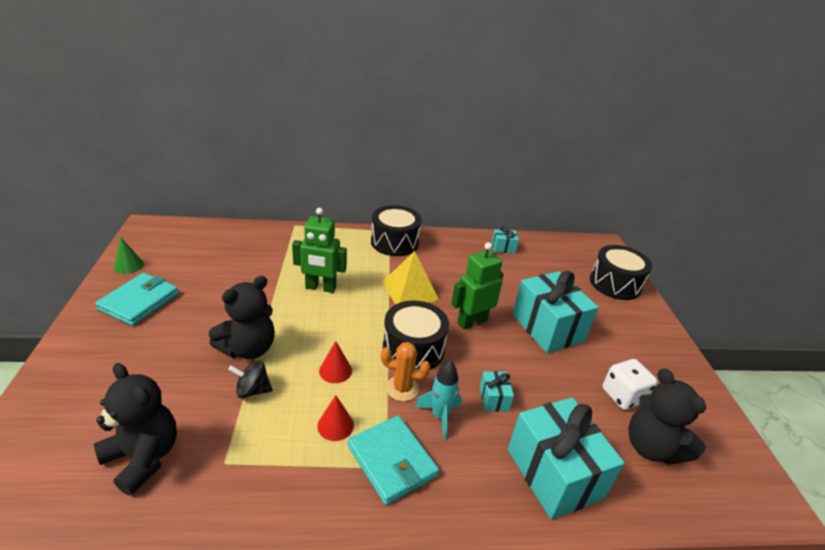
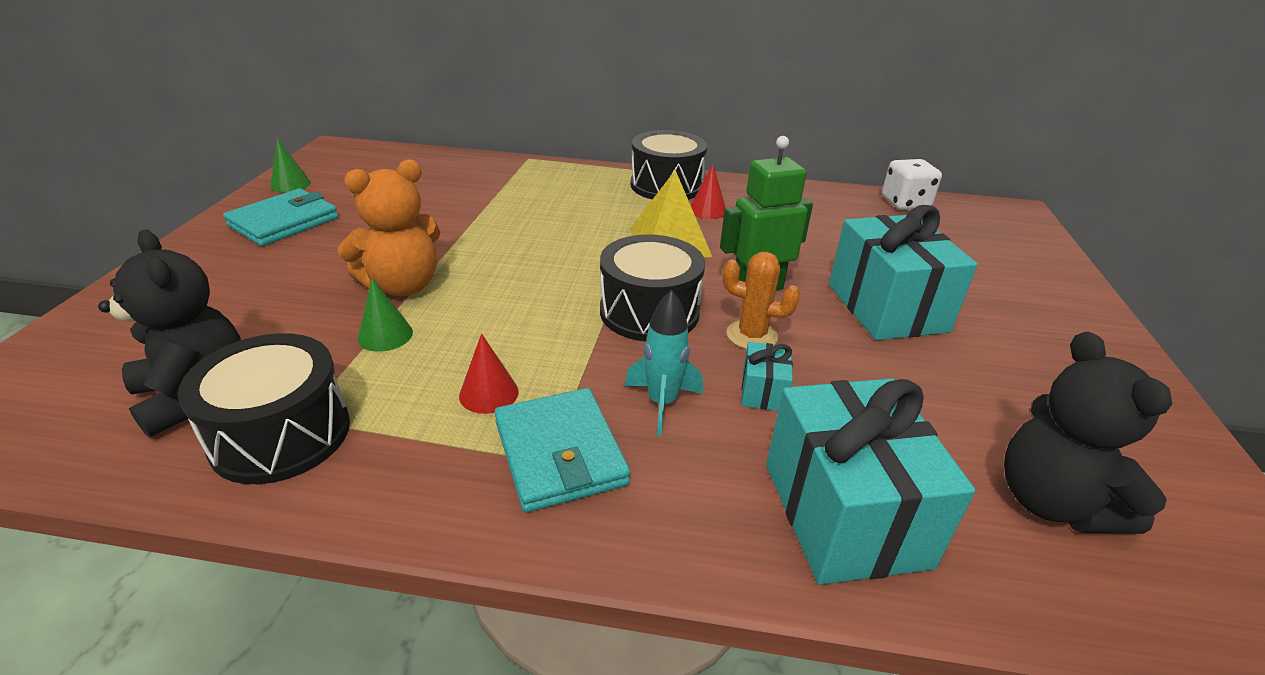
camera: 15 degrees right, 0 degrees up
(248, 348) = (402, 286): black teddy bear -> orange teddy bear
(252, 390) = (385, 335): black spinning top -> green cone
(320, 288) = (536, 228): green robot -> none
(335, 370) = (517, 325): red cone -> red cone (707, 210)
(402, 388) = (613, 359): orange cactus -> orange cactus (752, 335)
(503, 248) = (837, 203): turquoise gift -> none
(615, 284) = (1025, 262): black drum -> black drum (281, 434)
(623, 396) = (1008, 416): white dice -> white dice (905, 203)

